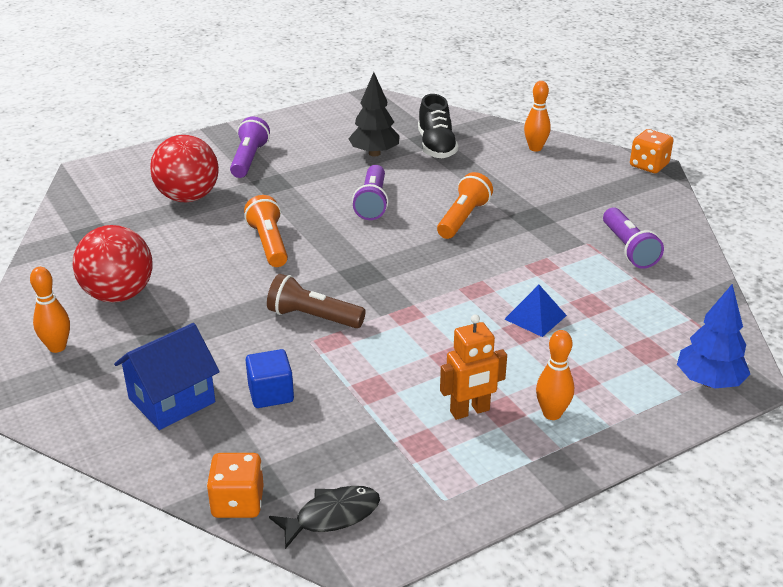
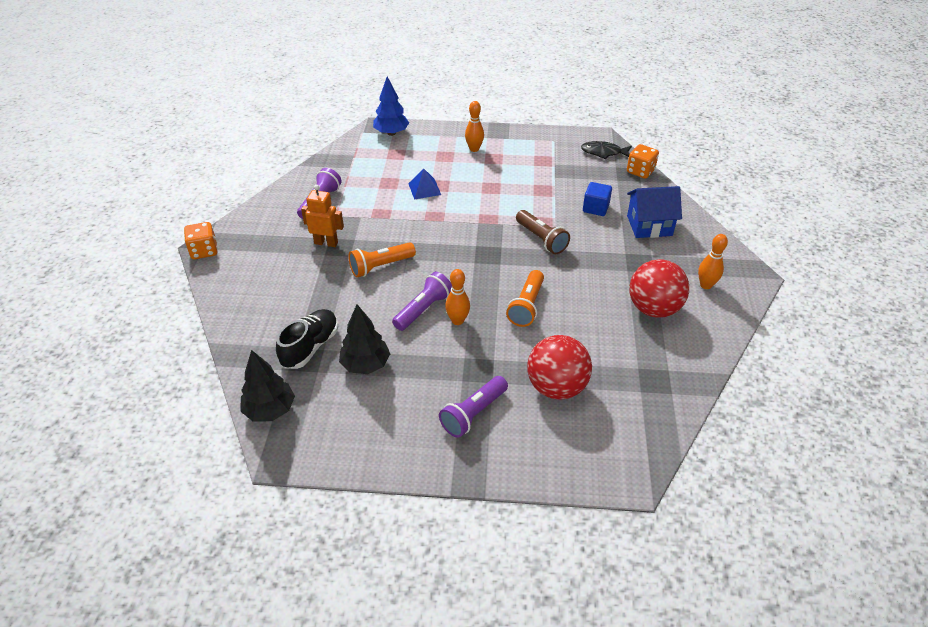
camera: 145 degrees left, 10 degrees up
(411, 111) = (270, 410): none -> black tree
(470, 411) = (508, 164): orange robot -> orange robot (326, 243)
(535, 148) = (245, 306): orange bowling pin -> orange bowling pin (457, 320)

